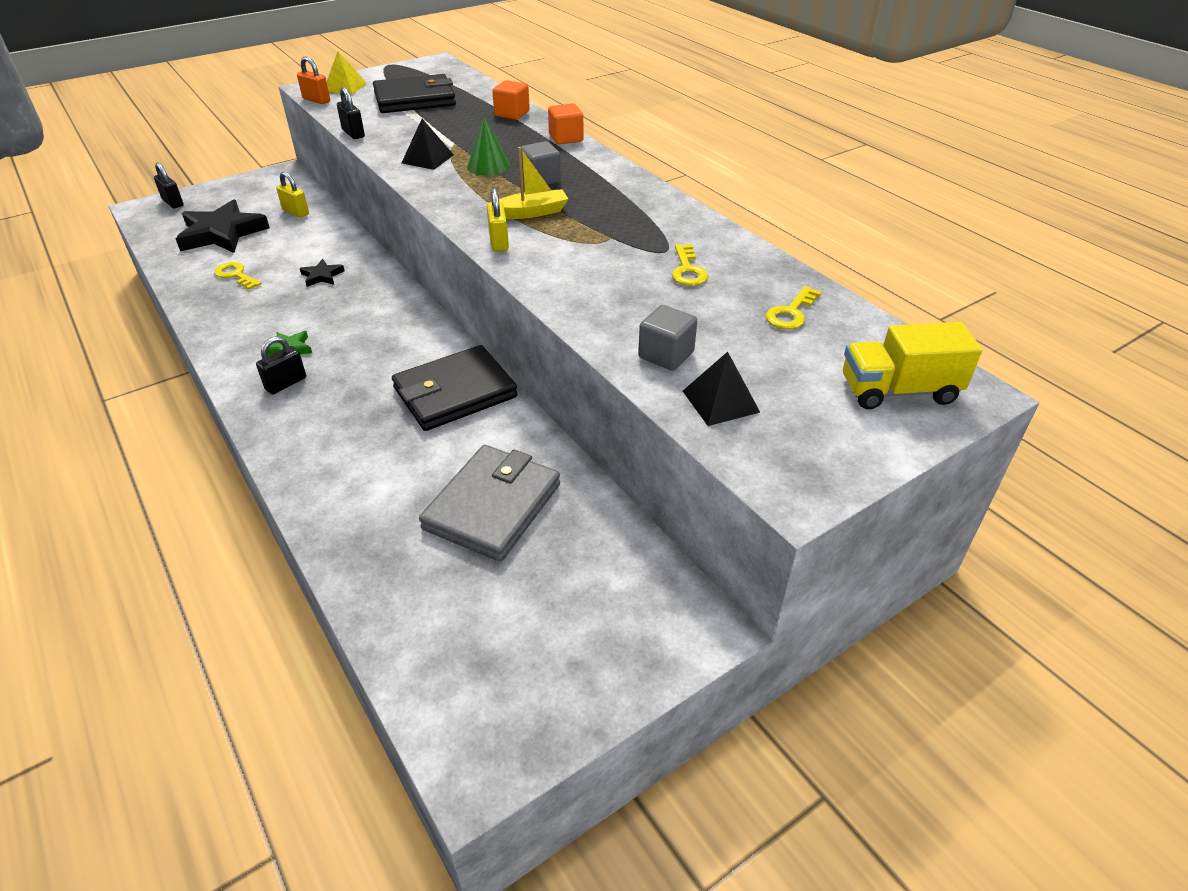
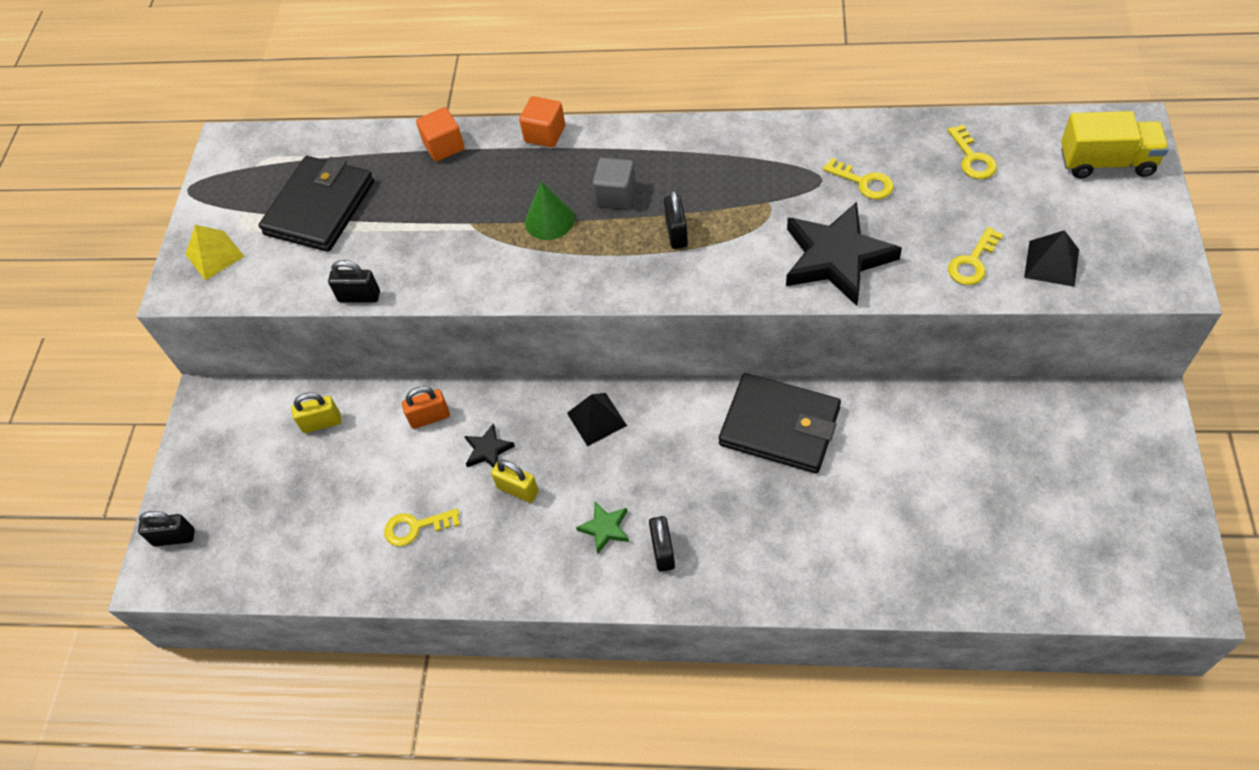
camera: 45 degrees left, 15 degrees up
(222, 233) = (305, 511): black star -> black star (836, 258)
(316, 100) = (226, 295): orange padlock -> orange padlock (430, 417)
(427, 159) = (486, 260): black pyramid -> black pyramid (596, 419)
(455, 393) = (779, 426): black wallet -> black wallet turned 75 degrees counterclockwise
(492, 506) = (946, 468): grey wallet -> none
(499, 242) = (711, 282): yellow padlock -> yellow padlock (518, 490)
(531, 212) = (676, 233): yellow boat -> black padlock
(666, 355) = (972, 262): grey cube -> yellow key
(898, 391) = (1106, 162): yellow truck -> yellow truck turned 120 degrees counterclockwise

